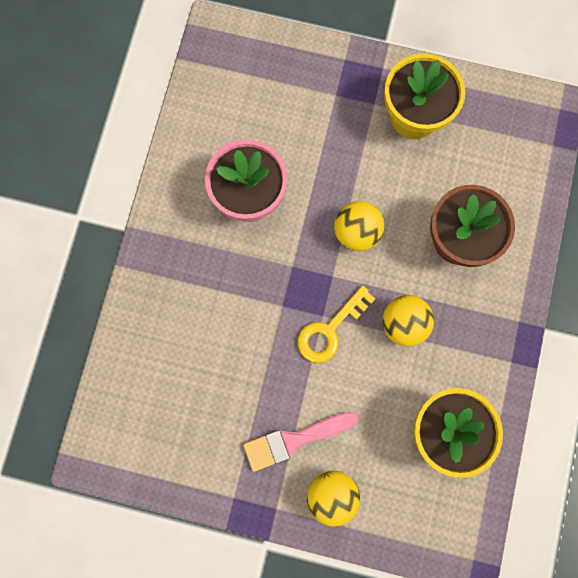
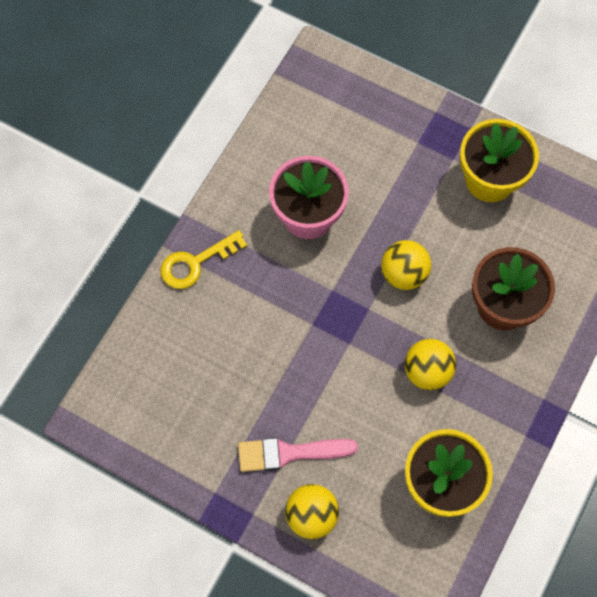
camera: 15 degrees right, 10 degrees down
(330, 330) = (352, 358): yellow key -> yellow key (195, 263)

